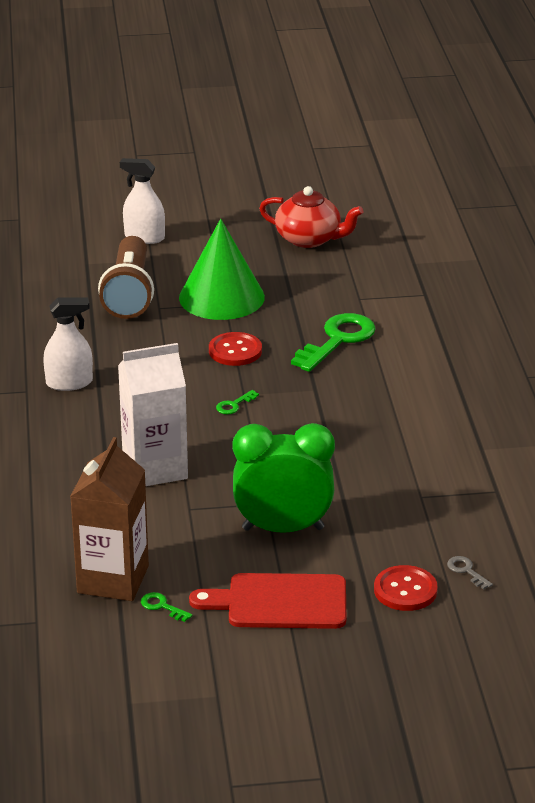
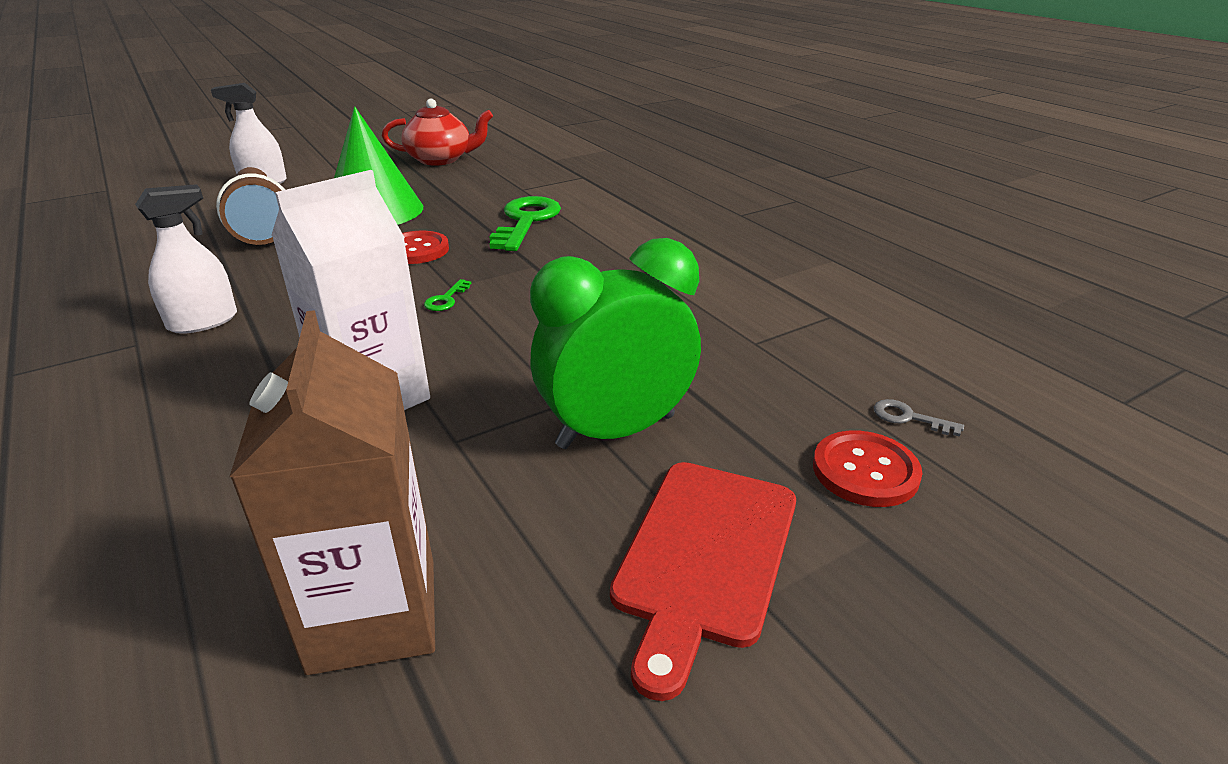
camera: 25 degrees left, 0 degrees up
(162, 606) = (500, 643): green key -> none
(280, 602) = (704, 556): red cutting board -> red cutting board turned 45 degrees counterclockwise

